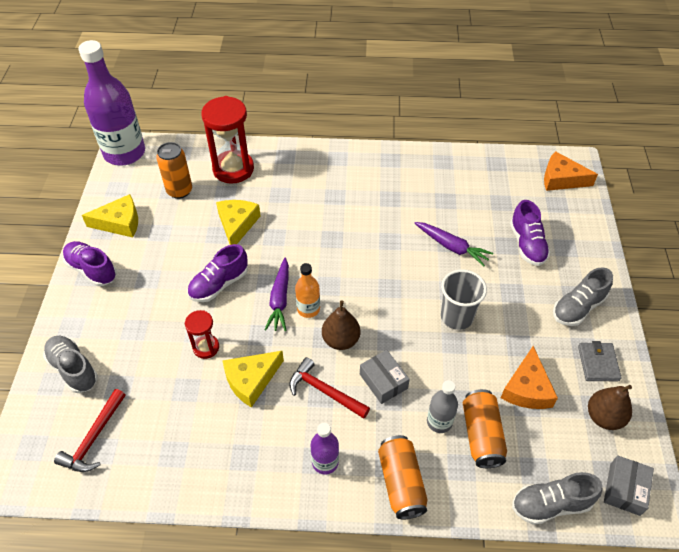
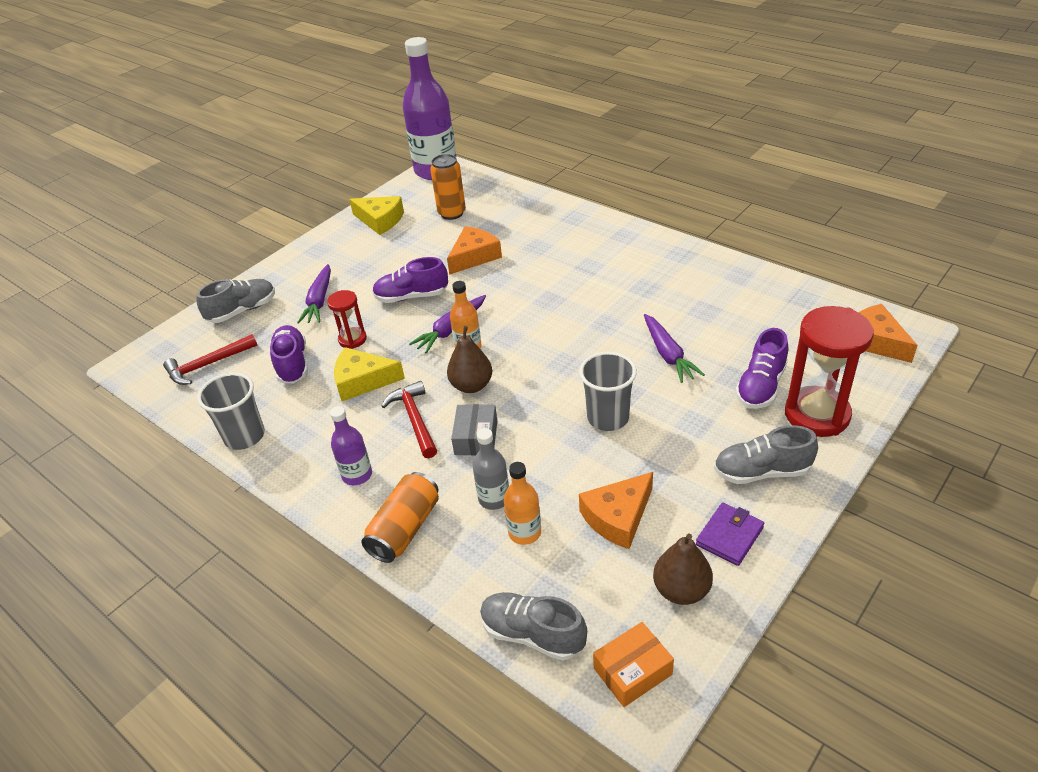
camera: 40 degrees right, 10 degrees down
(73, 369) = (242, 311): grey shoe -> grey shoe turned 60 degrees clockwise
(92, 270) = (325, 246): purple shoe -> purple shoe (292, 364)
(139, 325) = (319, 301): none -> purple carrot
(198, 484) = (244, 436): none -> grey cup
(233, 169) = (515, 212): red hourglass -> red hourglass (817, 415)
(237, 224) = (474, 256): yellow cheese -> orange cheese
(481, 435) = (524, 532): orange can -> orange bottle
(598, 363) = (729, 536): grey wallet -> purple wallet
(624, 489) = (632, 671): grey box -> orange box

